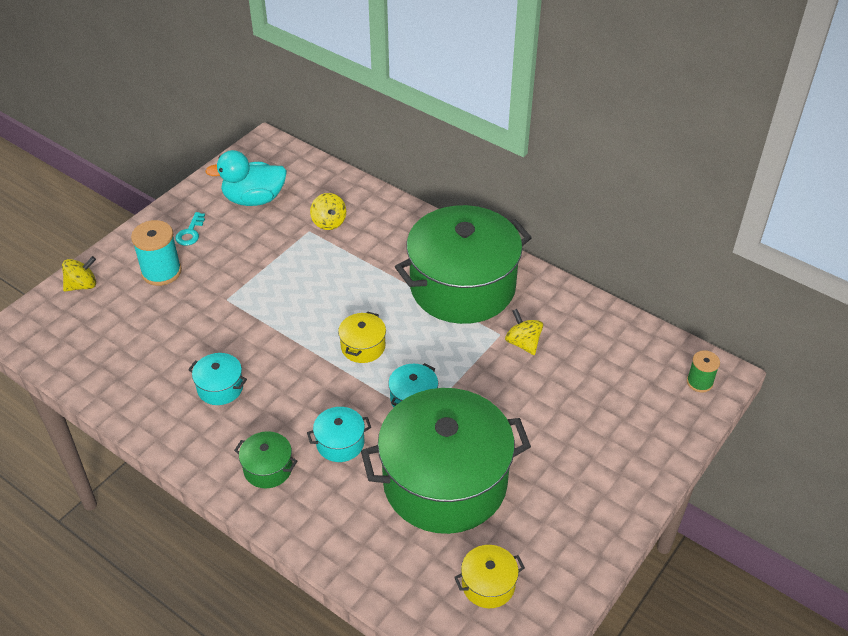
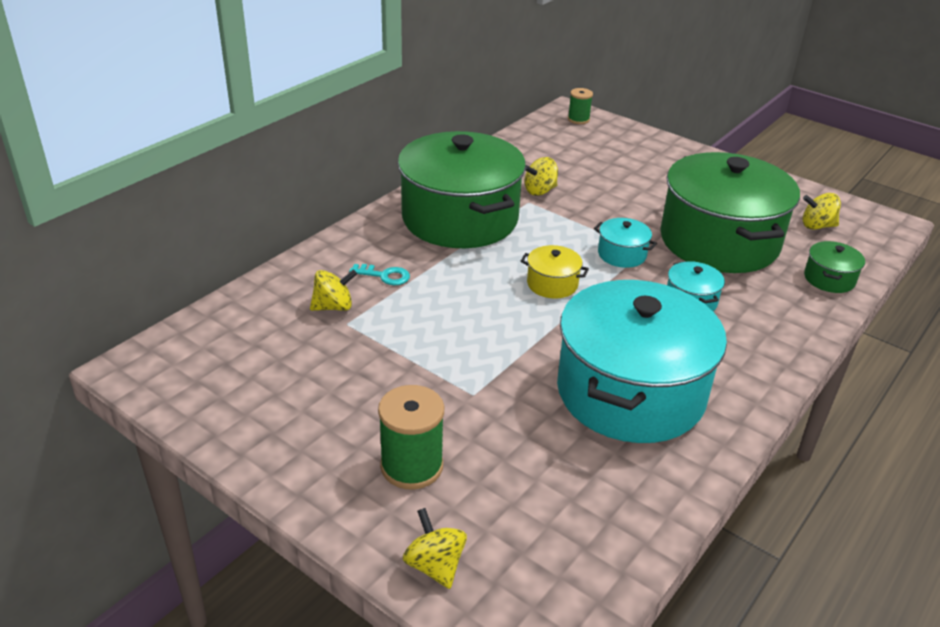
camera: 90 degrees left, 10 degrees down
(161, 272) = (411, 466): turquoise spool -> green spool
(190, 232) = (326, 440): turquoise key -> turquoise key (385, 276)
(220, 388) = (630, 392): turquoise pot -> turquoise pot, size x2.50
(254, 199) = (265, 375): turquoise duck -> none
(268, 468) = (739, 350): green pot -> green pot (829, 279)
(488, 584) = (817, 226): yellow pot -> yellow spinning top

